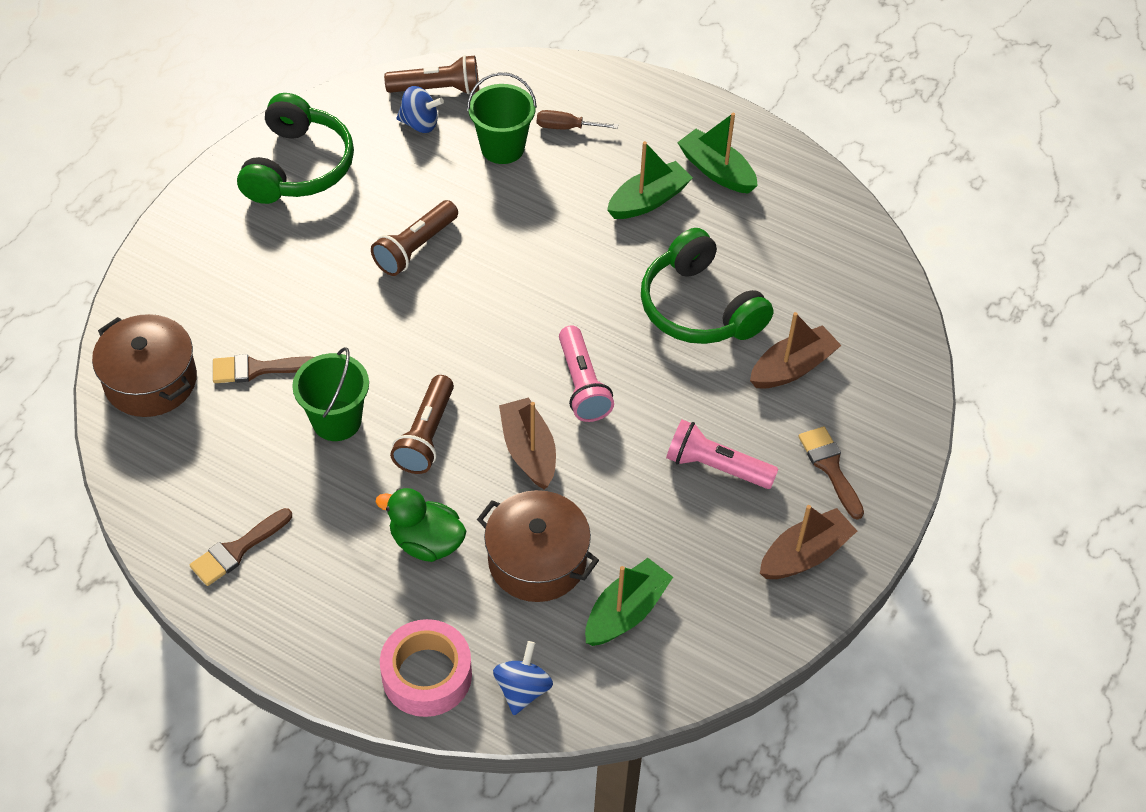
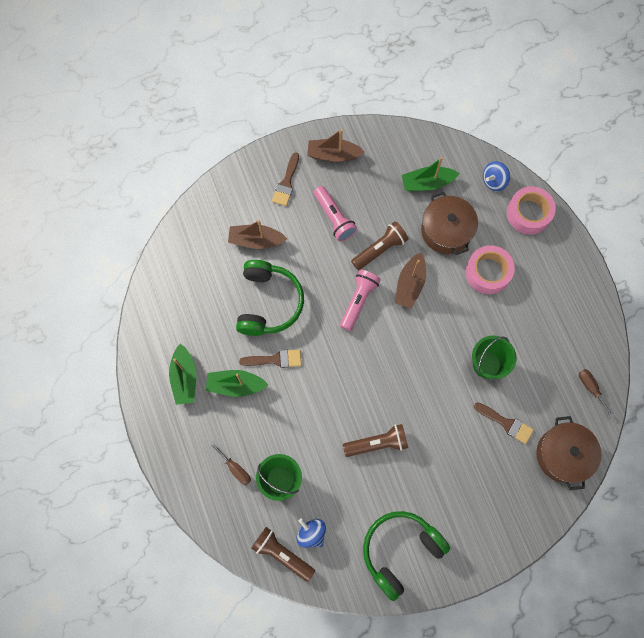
camera: 140 degrees left, 20 degrees up
(159, 485) = (591, 388): none -> brown screwdriver
(237, 550) = (574, 327): brown brush -> brown brush (275, 359)
(426, 435) = (450, 326): brown flashlight -> brown flashlight (380, 249)
(426, 542) = (488, 272): green duck -> pink tape

